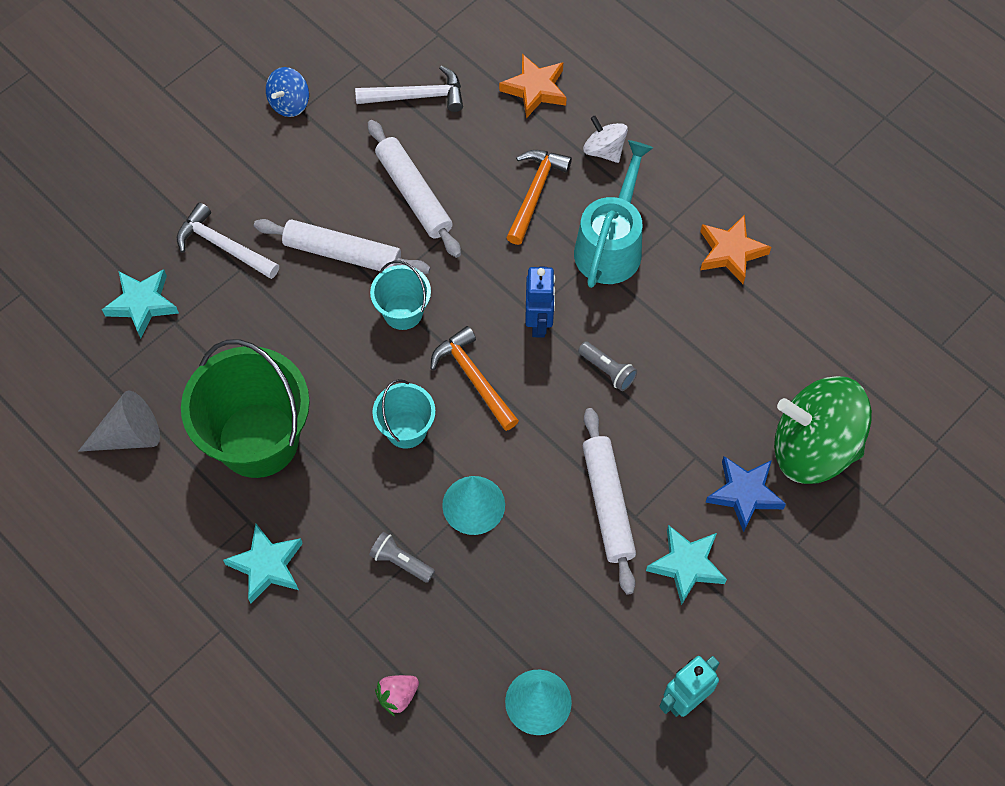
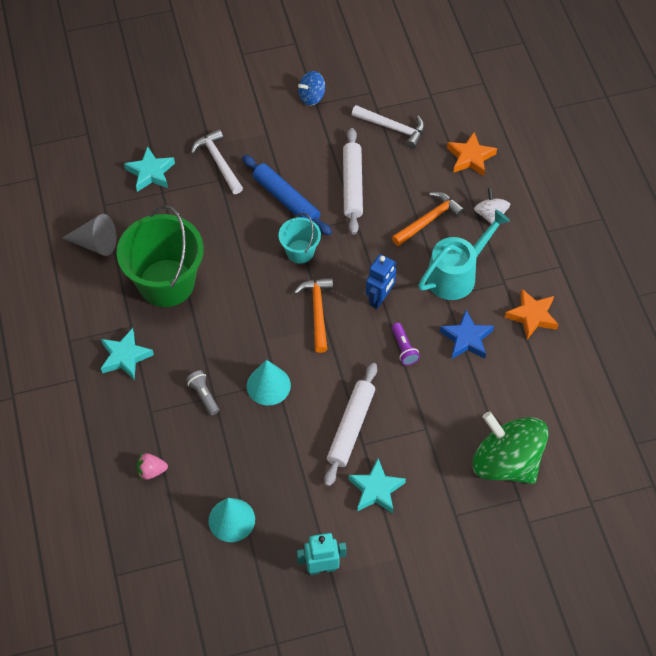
camera: 30 degrees right, 5 degrees down
(342, 253) = (286, 199): white rolling pin -> blue rolling pin
(406, 429) = (257, 321): turquoise bucket -> none
(607, 370) = (404, 348): grey flashlight -> purple flashlight
(744, 494) = (441, 466): blue star -> blue star (466, 338)

